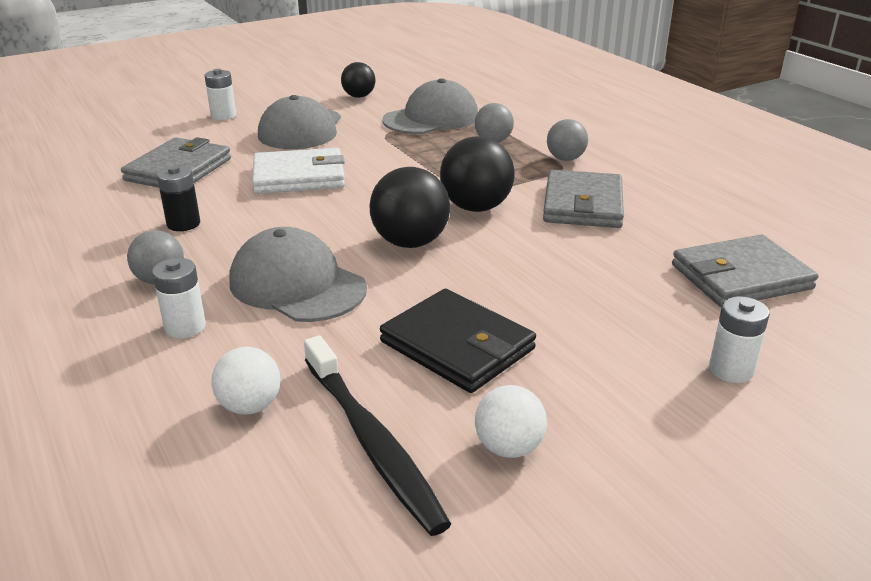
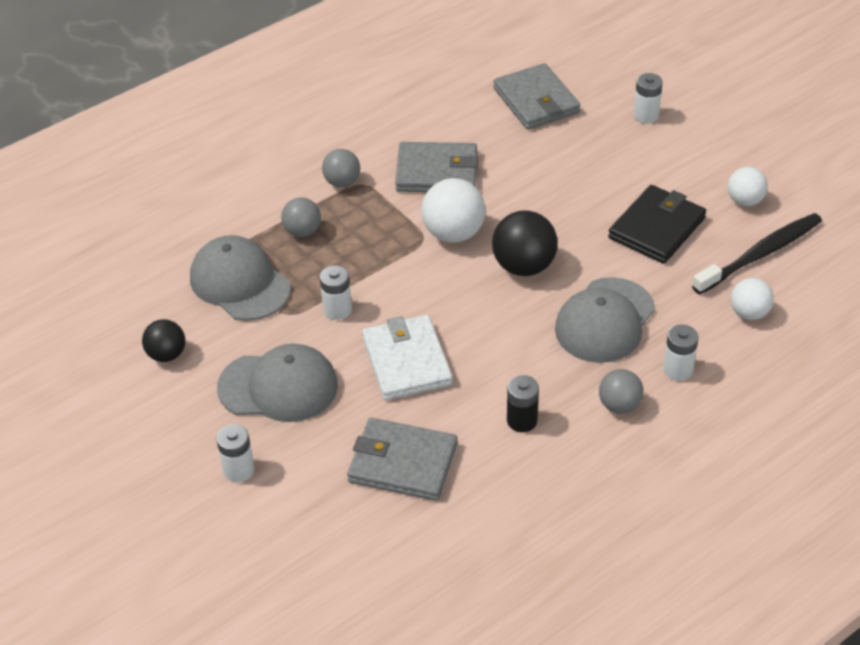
camera: 95 degrees left, 15 degrees up
(381, 151) = (337, 310): none -> white battery
(476, 207) = (453, 233): black ball -> white ball

